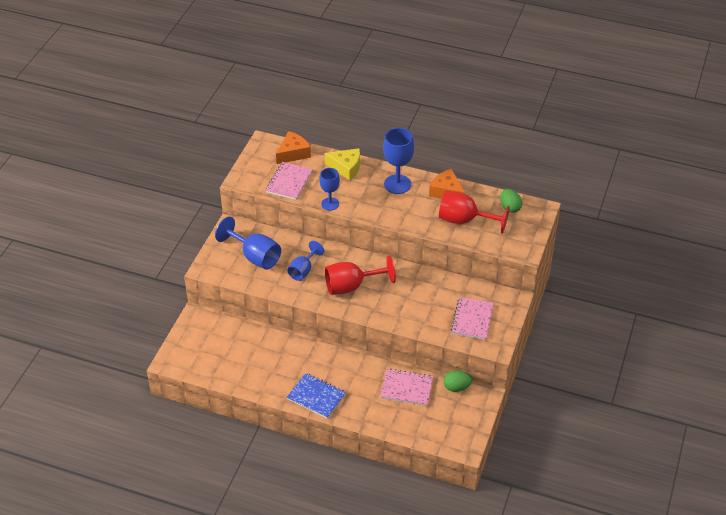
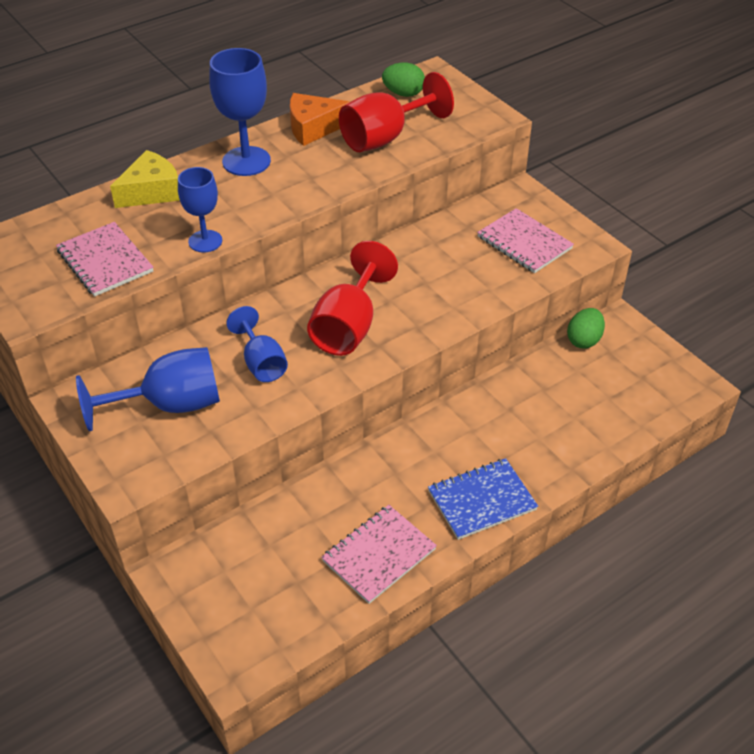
camera: 55 degrees left, 0 degrees up
(293, 153) = (50, 228): orange cheese -> none
(406, 388) = (546, 390): pink notebook -> pink notebook (379, 555)

